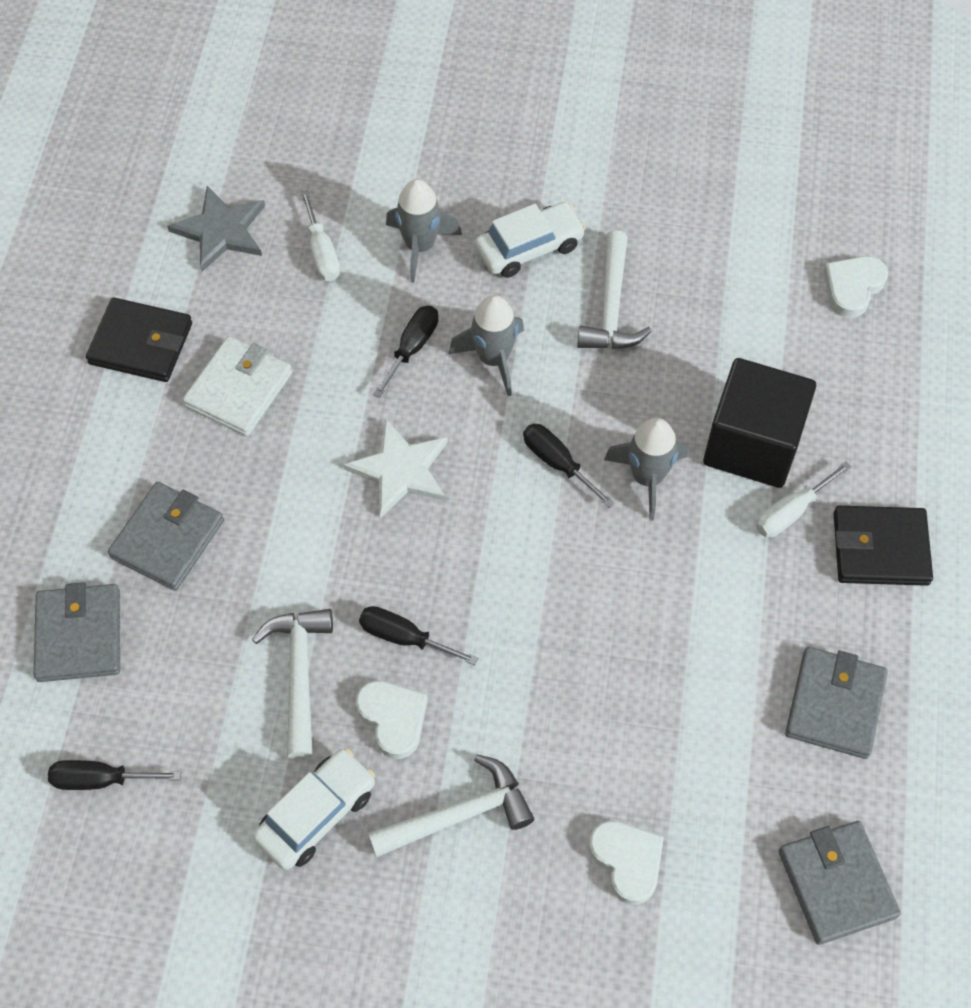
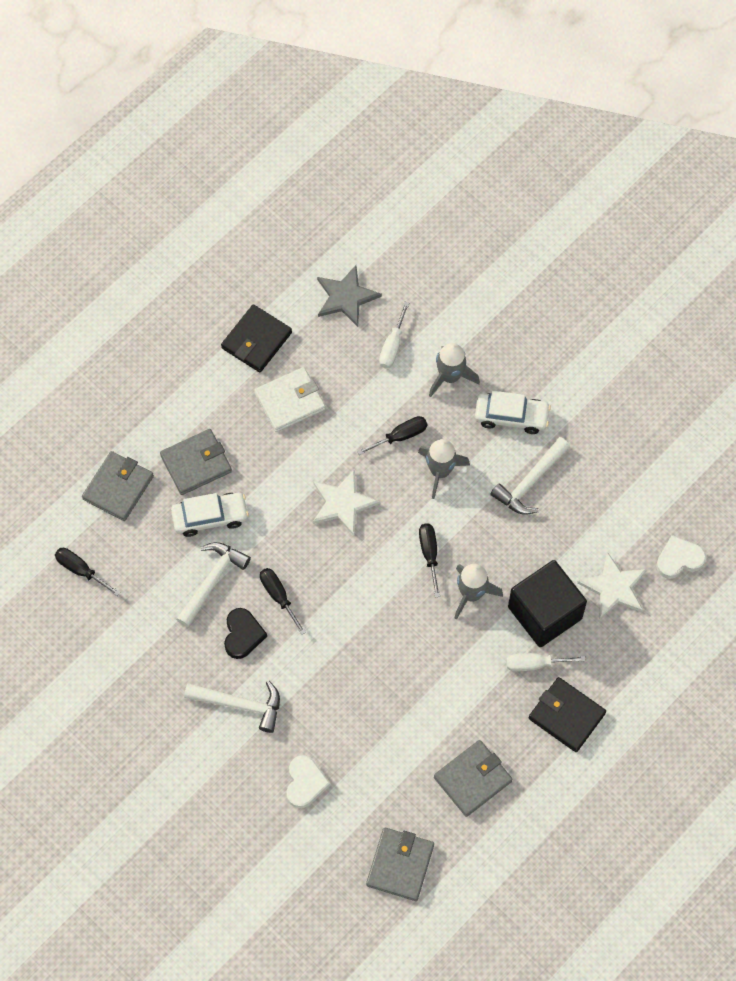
camera: 35 degrees right, 5 degrees up
(141, 343) = (256, 340): black wallet -> black wallet turned 75 degrees clockwise
(316, 814) = (171, 657): white car -> white car (210, 517)
(393, 718) = (243, 635): white heart -> black heart
(807, 364) = (614, 587): none -> white star

